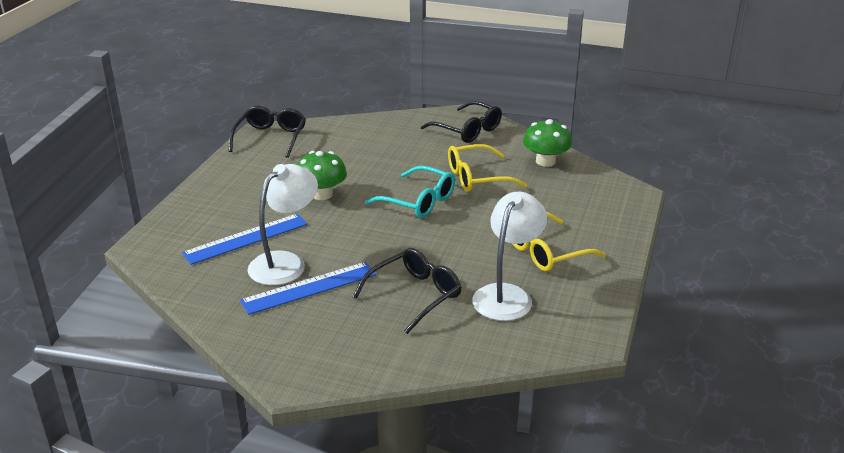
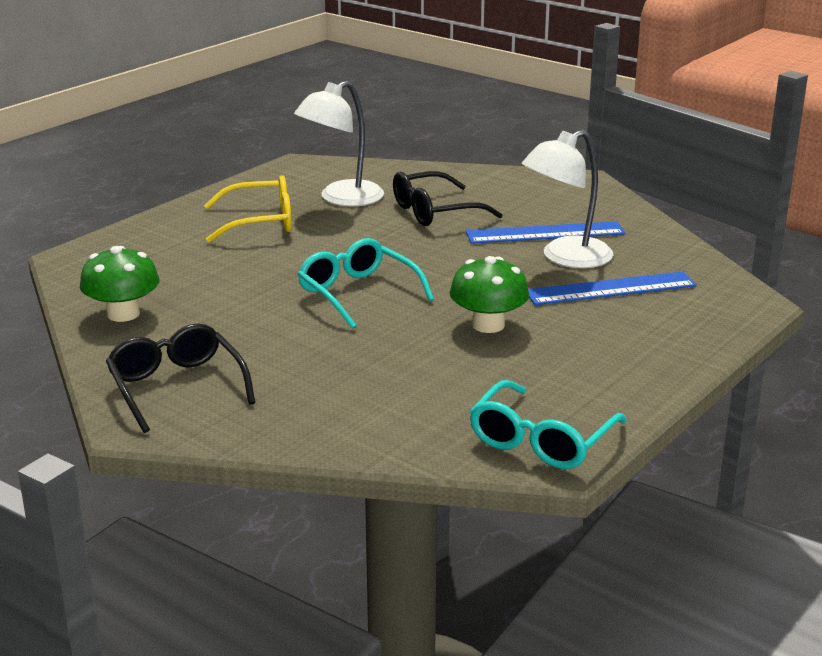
camera: 160 degrees left, 5 degrees down
(270, 138) = (541, 440): black glasses -> turquoise glasses
(477, 178) = (248, 309): yellow glasses -> none

